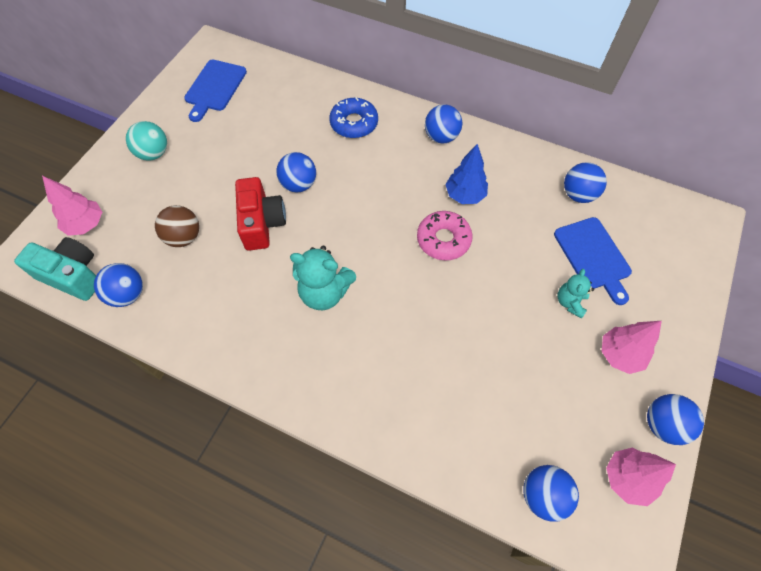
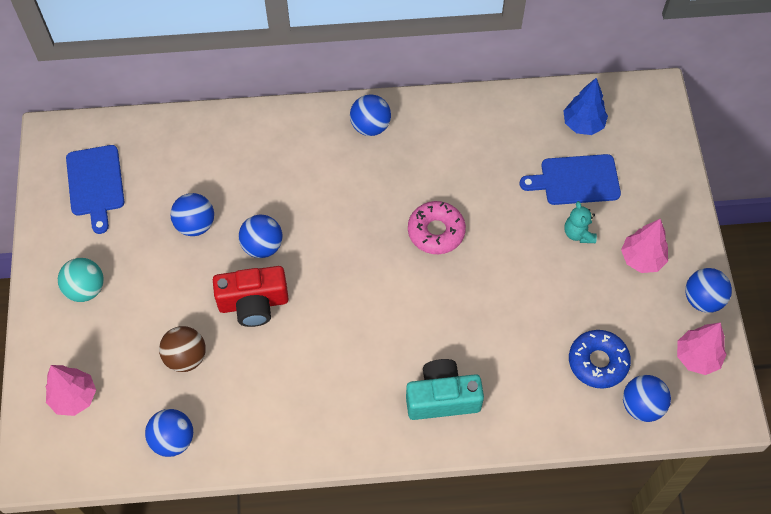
camera: 30 degrees left, 0 degrees up
(73, 275) = (102, 452): turquoise camera -> turquoise camera (442, 398)
(262, 223) = (253, 303): red camera -> red camera turned 120 degrees clockwise
(324, 292) = (359, 338): turquoise teddy bear -> none
(354, 123) = (274, 153): blue donut -> blue donut (598, 362)
(464, 195) = (429, 177): blue tree -> blue tree (583, 124)
(578, 194) = (531, 125): blue ball -> blue ball (195, 225)
(593, 256) = (576, 180): blue cutting board -> blue cutting board turned 135 degrees clockwise

